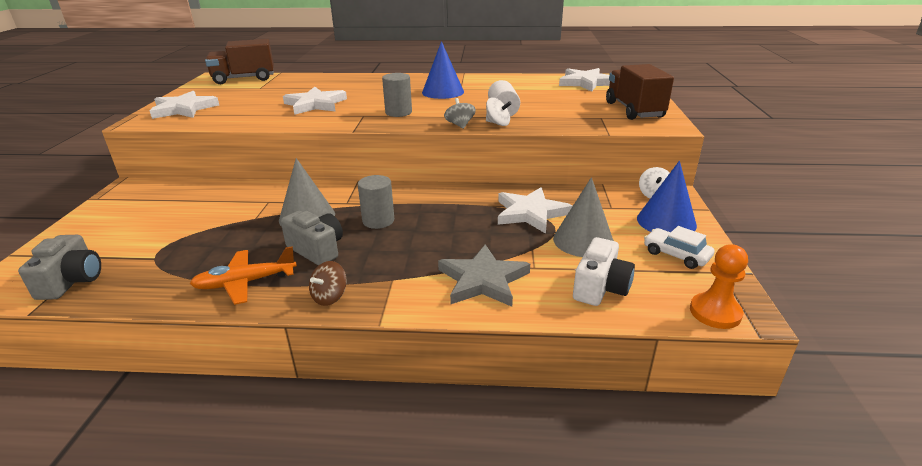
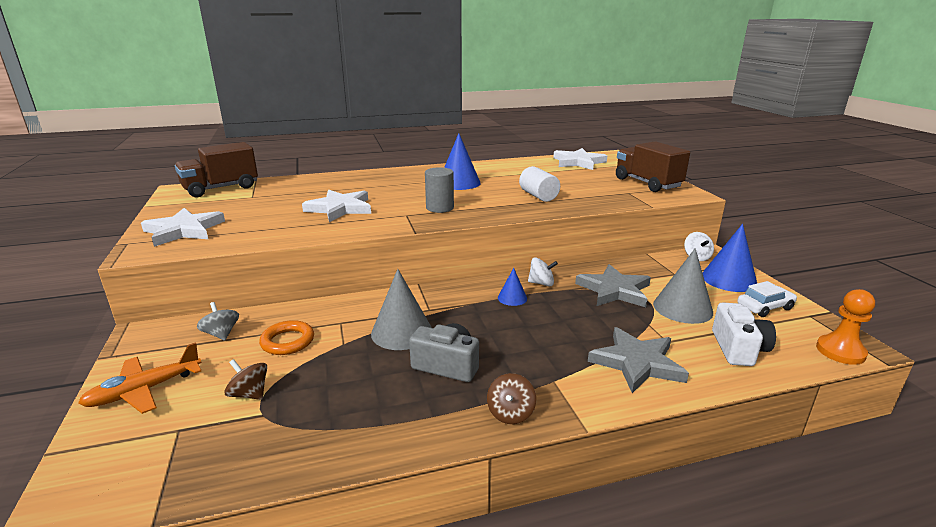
camera: 20 degrees left, 5 degrees down
(72, 281) = (177, 467): grey camera -> none
(158, 242) = (249, 394): none -> brown spinning top
(217, 209) = (287, 341): none -> orange ring
(245, 283) = (403, 419): orange plane -> orange plane (144, 391)
(378, 221) = (481, 322): grey cylinder -> none
(426, 204) = (512, 298): none -> blue cone
(460, 125) = (514, 214): grey spinning top -> grey spinning top (221, 334)
(498, 123) = (548, 208): white spinning top -> white spinning top (541, 283)
(530, 213) = (614, 290): white star -> grey star
(676, 255) = (764, 307): white car -> white car turned 135 degrees clockwise

